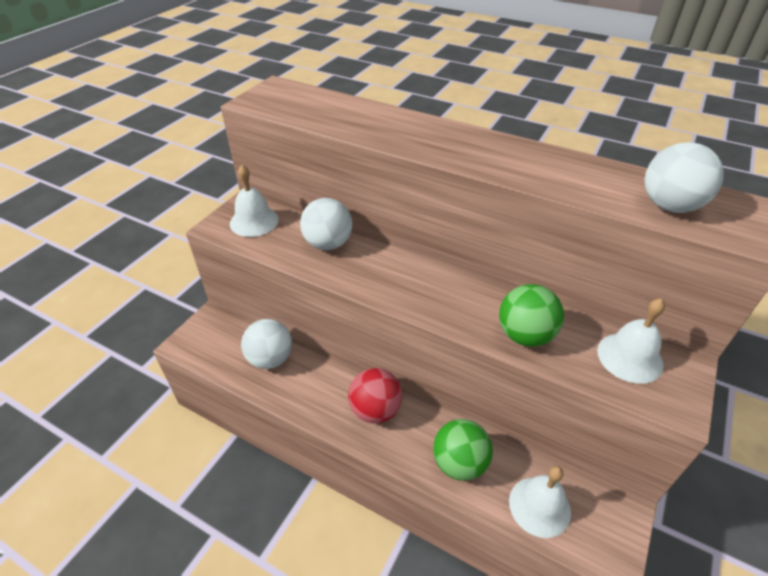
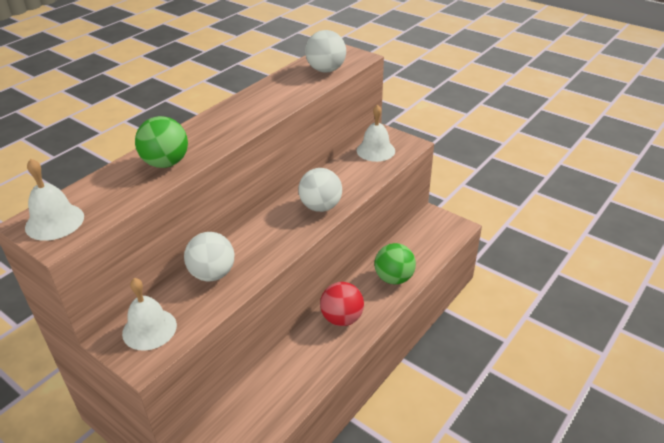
camera: 80 degrees left, 5 degrees down
(270, 359) = (268, 390): white ball -> white ball (320, 207)
(525, 335) = (349, 185): green ball -> green ball (166, 163)
(539, 506) = (427, 247): white bell -> white bell (54, 221)

